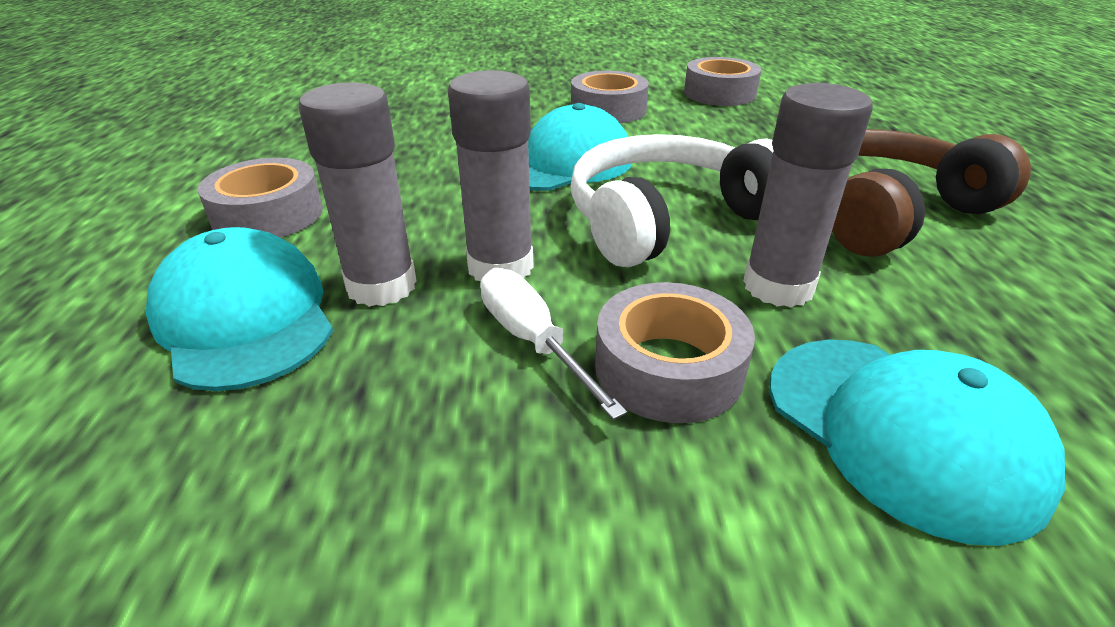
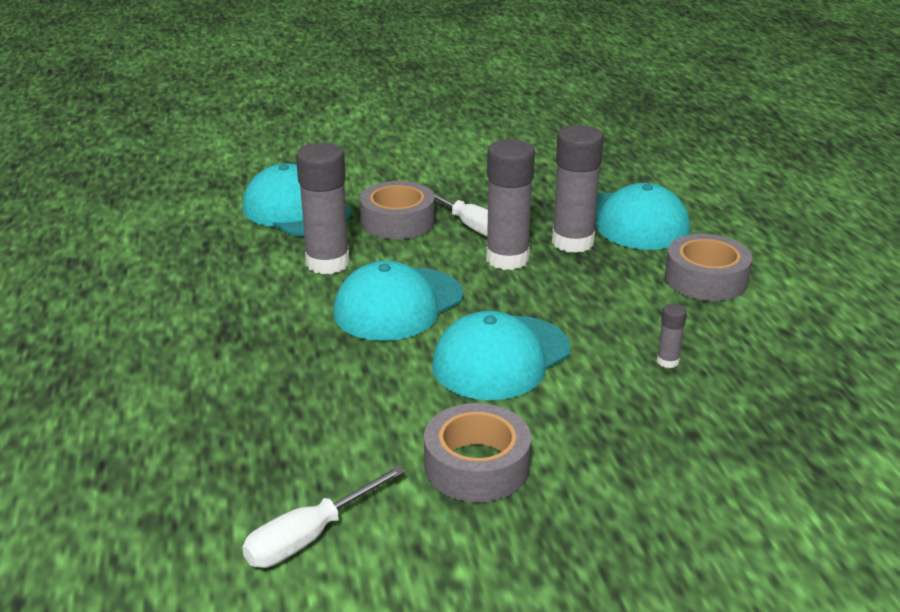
camera: 170 degrees right, 5 degrees down
(410, 149) = (667, 361): none -> grey glue stick
(666, 219) = (398, 304): white headphones -> turquoise cap
(719, 93) = (310, 536): grey tape -> white screwdriver
(883, 211) = (215, 328): brown headphones -> none

